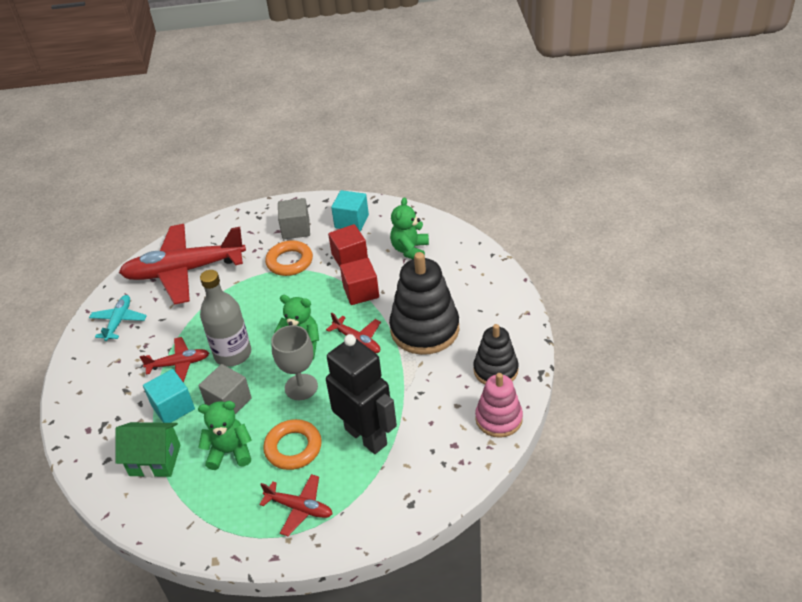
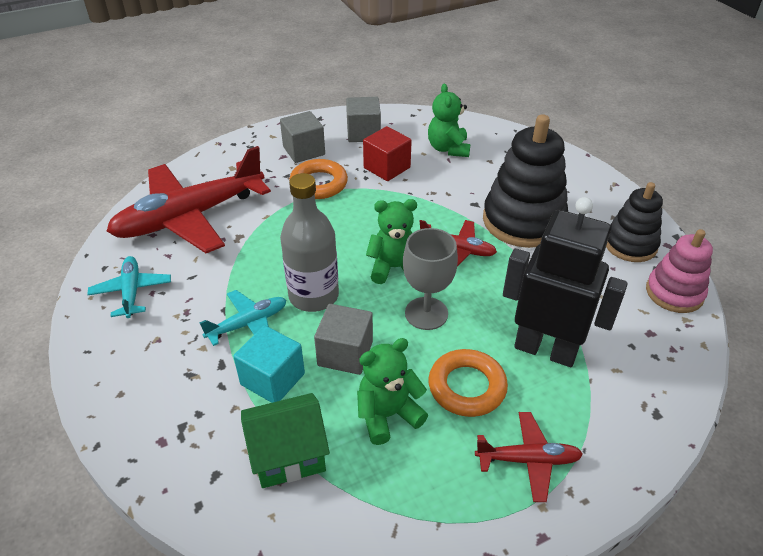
camera: 25 degrees left, 0 degrees up
(179, 364) = (248, 323): red plane -> turquoise plane
(351, 221) = (363, 133): turquoise cube -> grey cube
(361, 292) = (424, 198): red cube -> none

